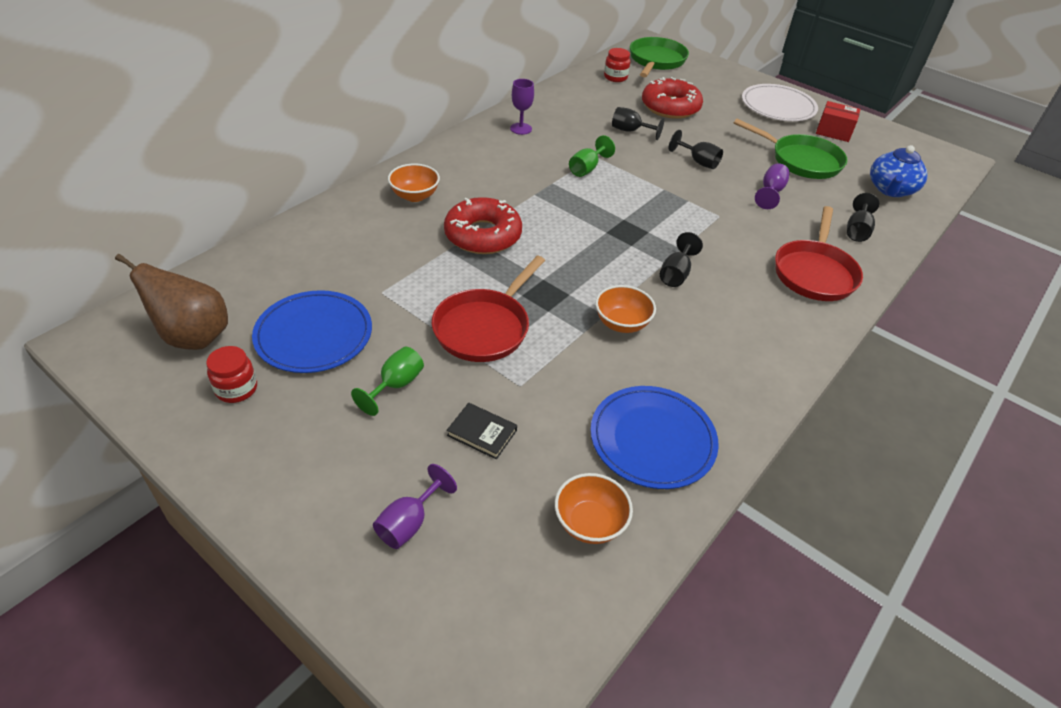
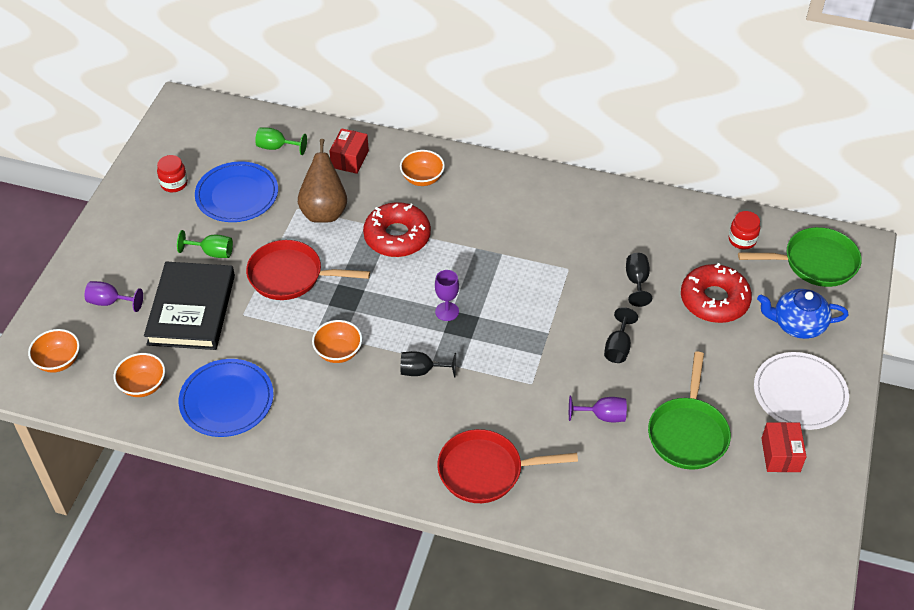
camera: 70 degrees right, 5 degrees up
(193, 337) = (206, 143): brown pear -> brown pear (324, 211)
(341, 232) = (350, 159): none -> red box
(482, 433) = (192, 310): black book -> black book, size x2.41
(490, 625) = (58, 361): none -> orange bowl
(521, 129) = (576, 204): purple goblet -> purple goblet (447, 311)
(587, 169) = (542, 269): green goblet -> green goblet (277, 147)
(857, 230) = (581, 498): black goblet -> none
(890, 190) = (686, 522): blue teapot -> blue teapot (797, 324)

